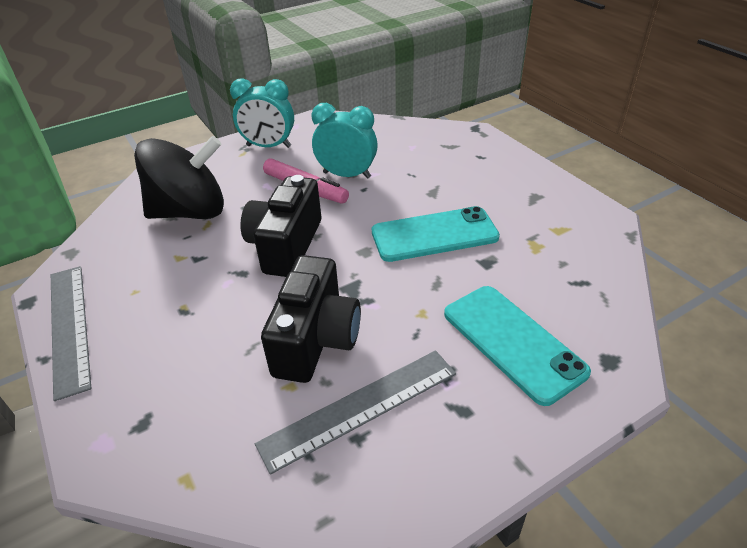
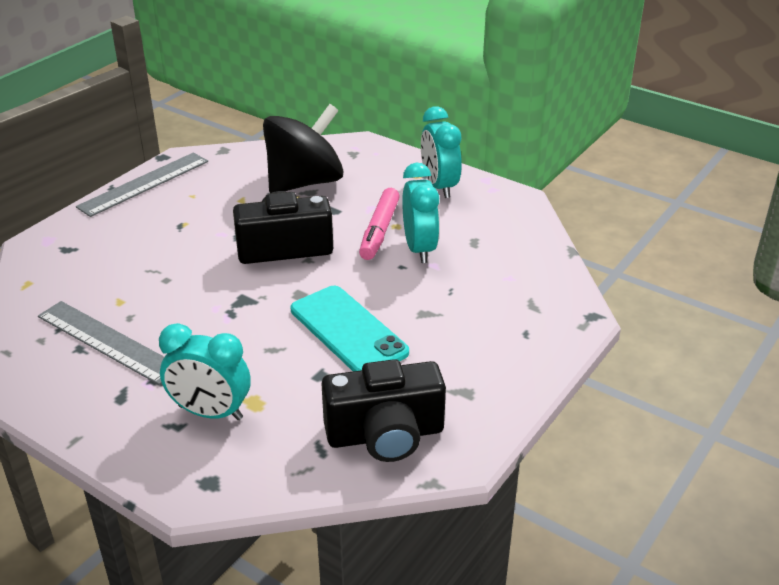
camera: 65 degrees right, 5 degrees down
(190, 212) = (304, 182): black spinning top -> black spinning top turned 90 degrees counterclockwise
(316, 339) = (172, 299): black camera -> black camera (385, 435)
(512, 342) = (210, 412): turquoise phone -> turquoise clock

